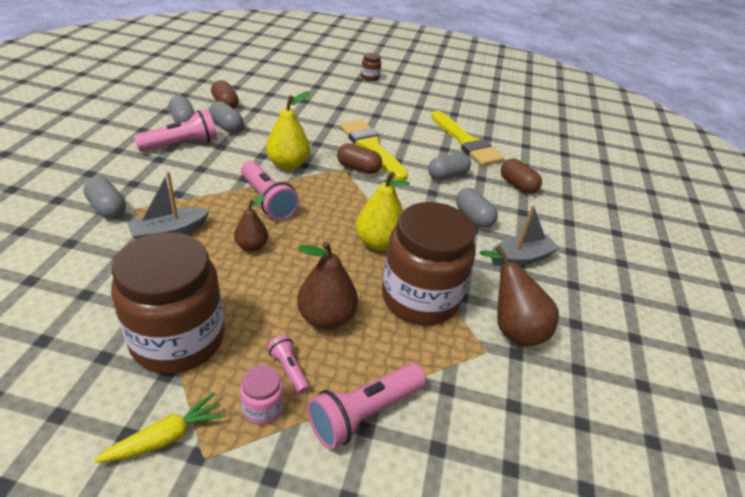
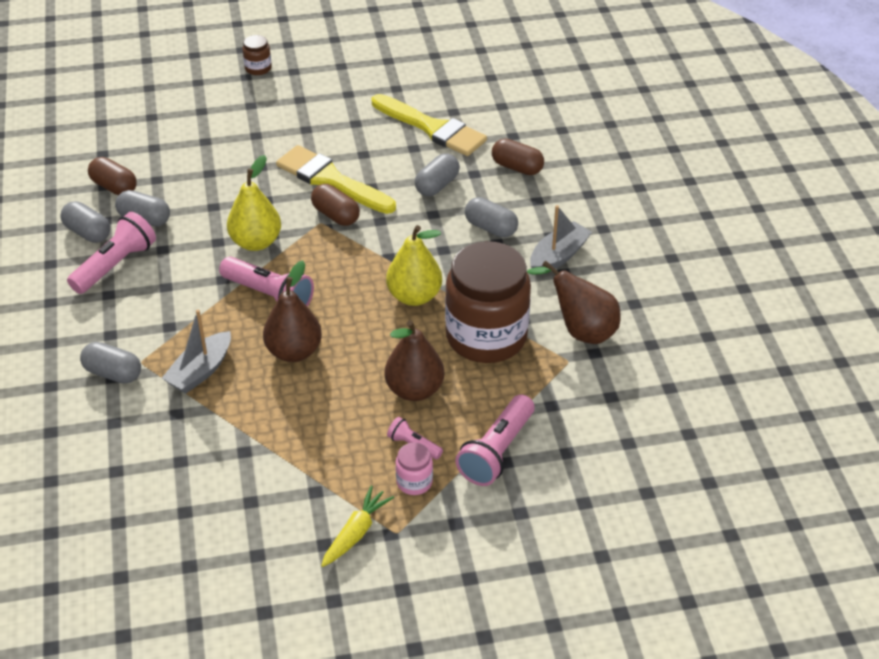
camera: 20 degrees left, 5 degrees up
(178, 339) = (300, 462): brown jar -> none
(251, 246) = (294, 351): brown pear -> brown pear, size x1.60
(358, 168) = (336, 215): brown capsule -> brown capsule turned 45 degrees clockwise

